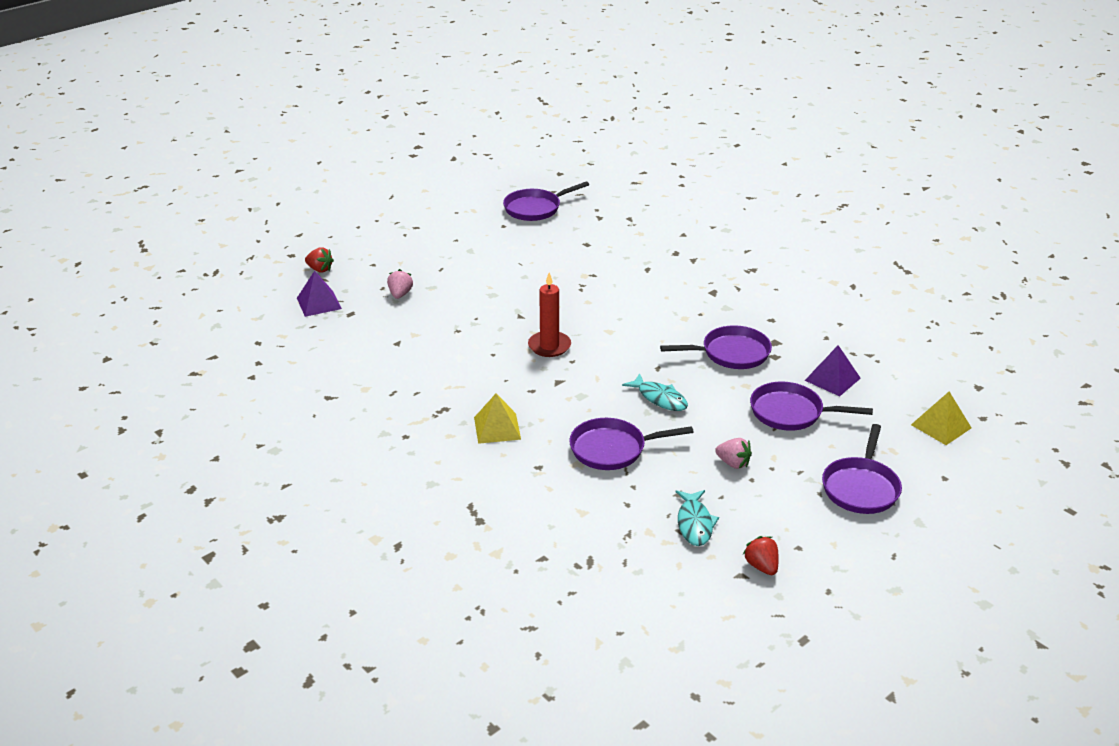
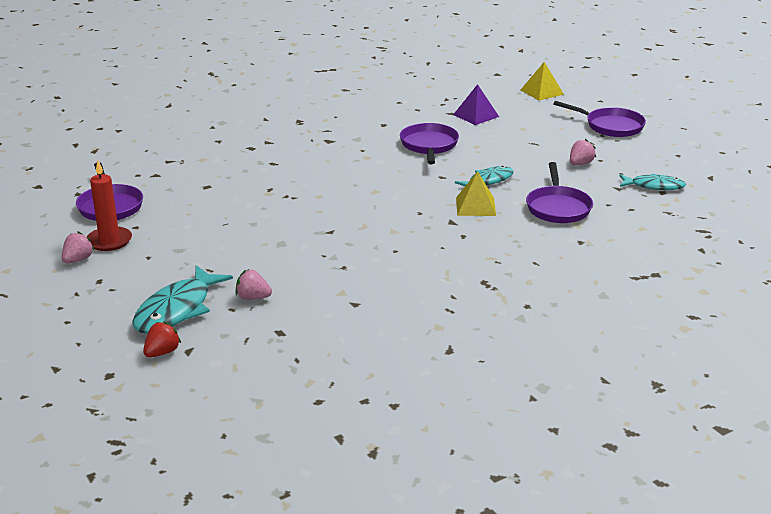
camera: 80 degrees left, 5 degrees down
(319, 303) = (245, 354): purple pyramid -> none
(378, 265) = (177, 310): none -> turquoise fish
(445, 213) = (78, 260): none -> pink strawberry
(497, 428) = (520, 257): yellow pyramid -> yellow pyramid (475, 206)
(549, 346) = (391, 221): red candle -> red candle (109, 241)
(761, 566) = (700, 169): red strawberry -> none
(791, 412) = (517, 135): purple pan -> none

